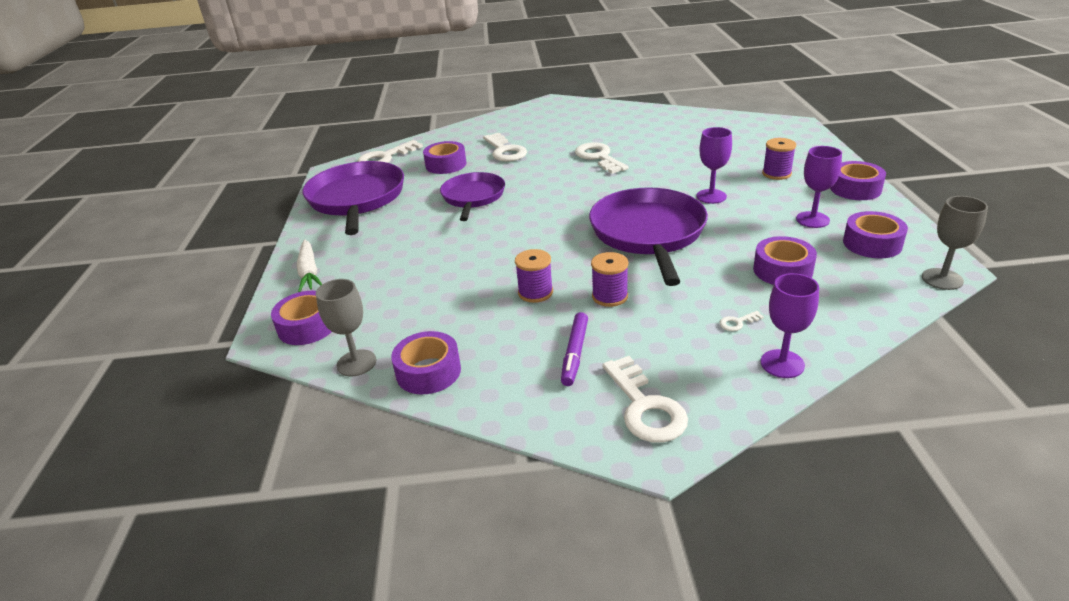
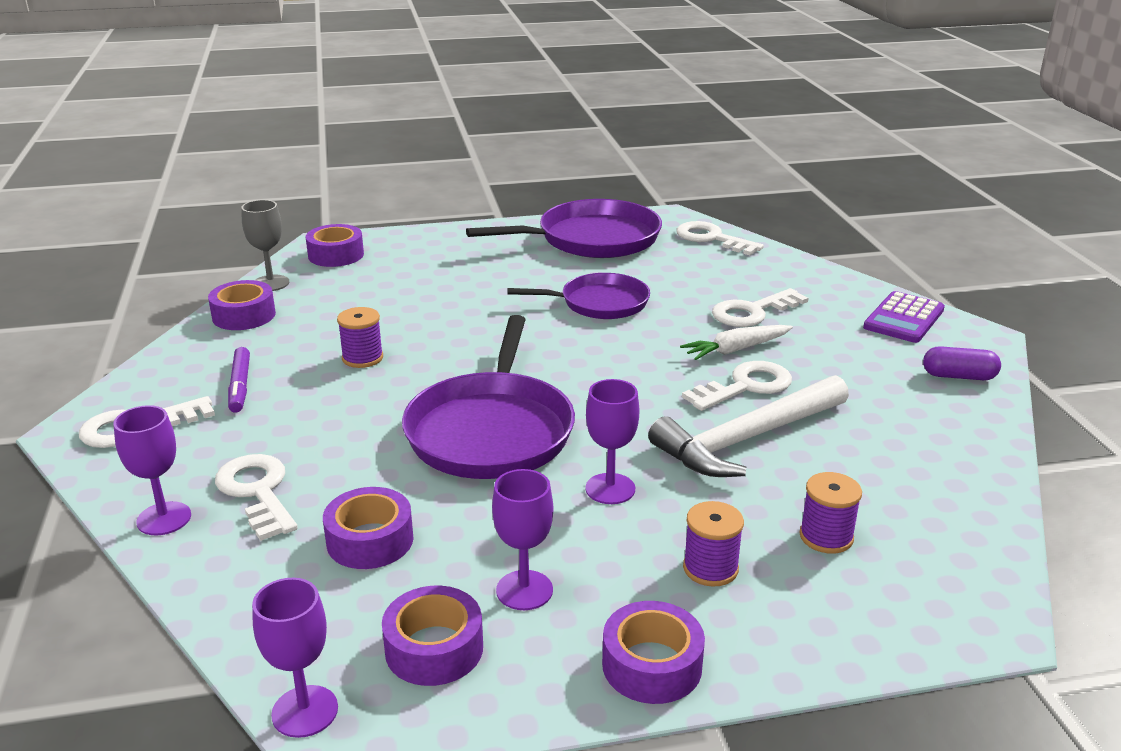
camera: 80 degrees right, 5 degrees down
(309, 272) = (432, 241): white carrot -> white carrot (736, 350)
(446, 165) = (696, 277): purple tape -> none
(527, 115) = (904, 318): none -> purple calculator
(575, 353) = (240, 386): purple marker -> purple marker turned 105 degrees counterclockwise
(594, 110) = (958, 376): none -> purple capsule
(610, 296) = (341, 403): purple spool -> purple spool (826, 537)
(648, 233) = (491, 430): purple pan -> purple pan turned 105 degrees clockwise
(656, 160) = (747, 439): none -> white hammer
(737, 322) = (257, 492): white key -> white key, size x2.36
(942, 279) = (305, 711): grey goblet -> purple goblet

